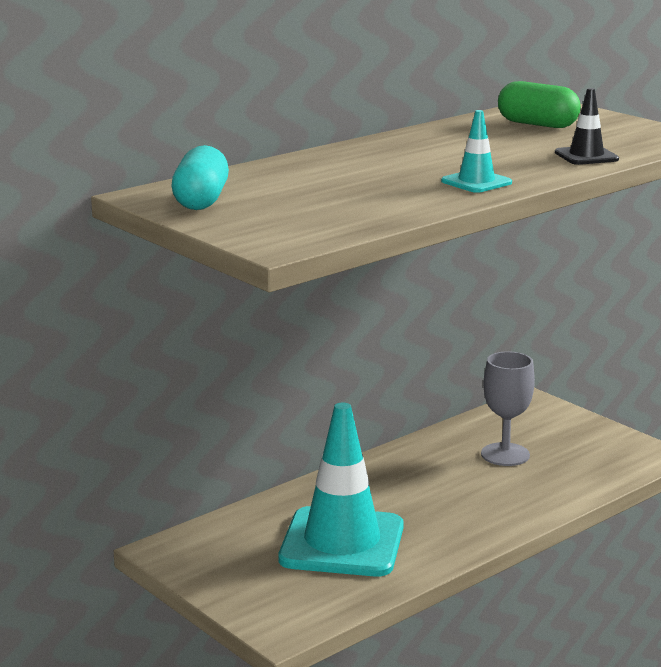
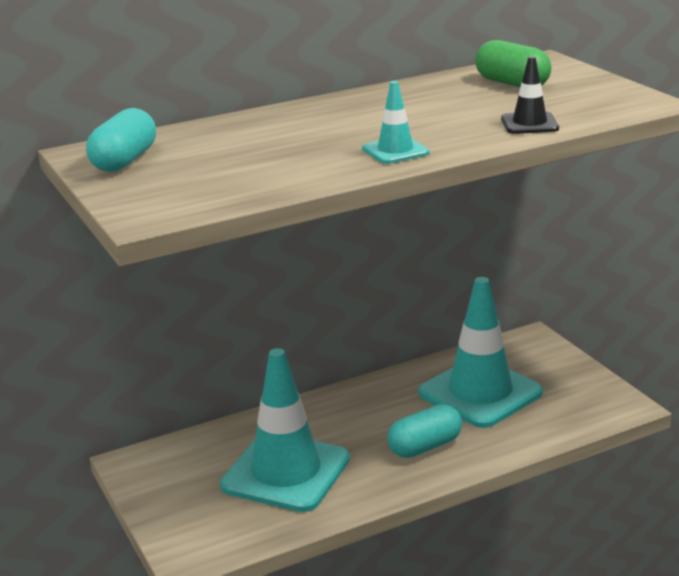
camera: 15 degrees right, 5 degrees up
(475, 507) = (425, 447): none -> turquoise capsule
(505, 454) = (480, 393): grey goblet -> turquoise traffic cone

